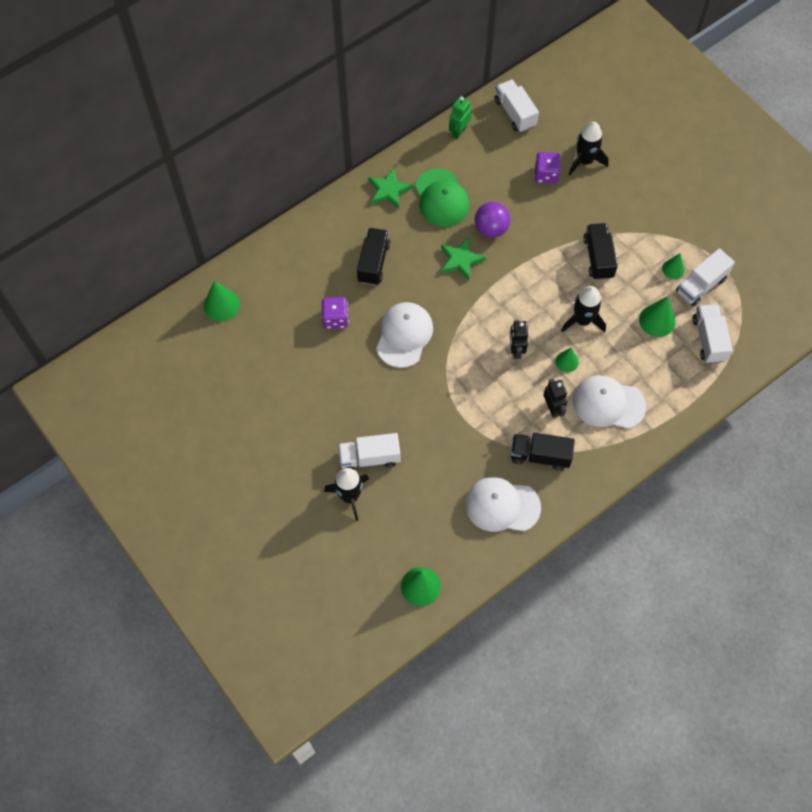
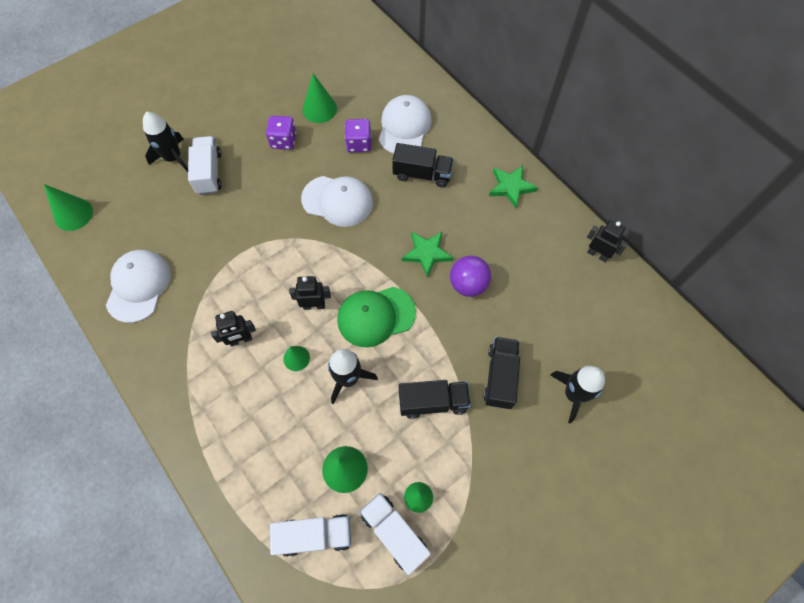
camera: 90 degrees right, 0 degrees up
(221, 305) = (376, 59): green cone -> green cone (319, 109)
(441, 198) = (505, 236): green cap -> green cap (376, 316)
(459, 131) = (597, 254): green robot -> black robot
(515, 113) = (633, 315): white truck -> none
(540, 456) = (187, 325): black truck -> black truck (500, 377)
(546, 175) = (547, 347): purple dice -> purple dice (283, 141)
(608, 403) = (239, 401): white cap -> white cap (404, 127)

